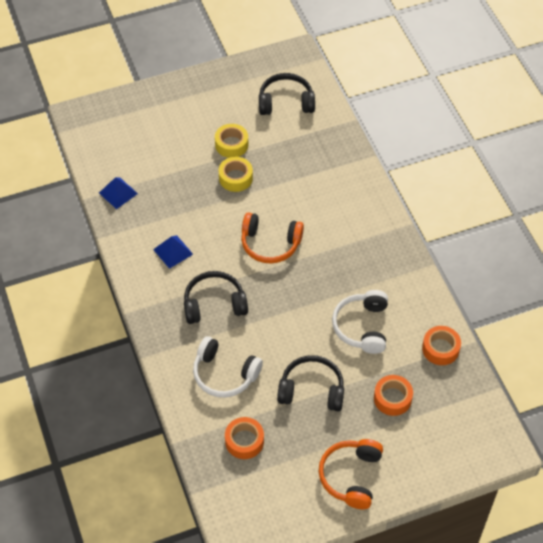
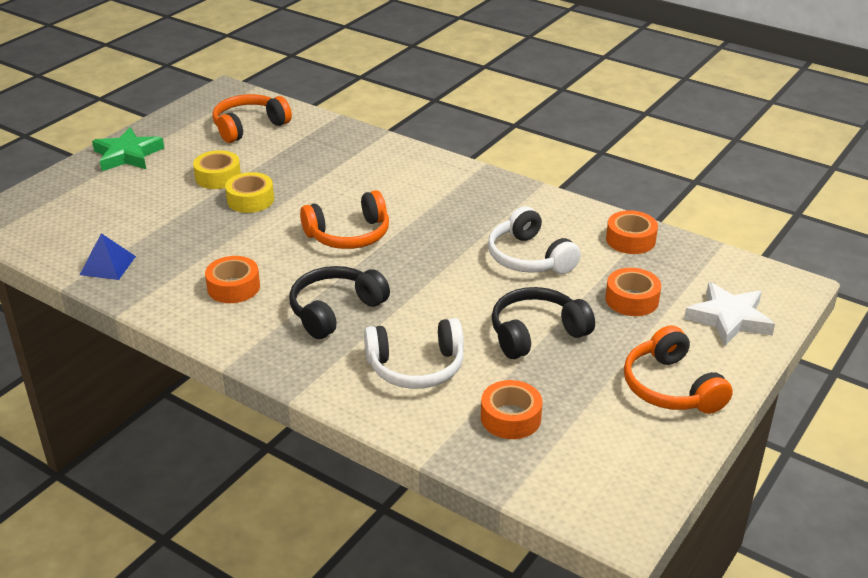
camera: 35 degrees left, 20 degrees down
(173, 251) = (233, 287): blue pyramid -> orange tape
(192, 93) = (127, 155): none -> green star
(286, 102) = (249, 126): black headphones -> orange headphones
(437, 449) = (729, 318): none -> white star

